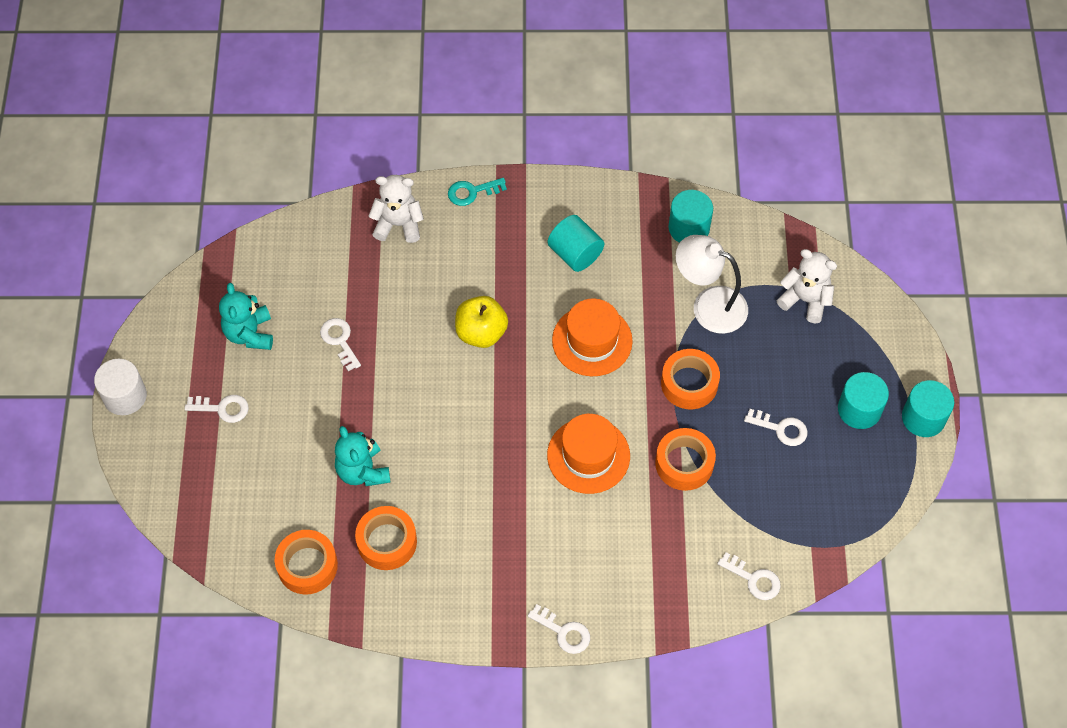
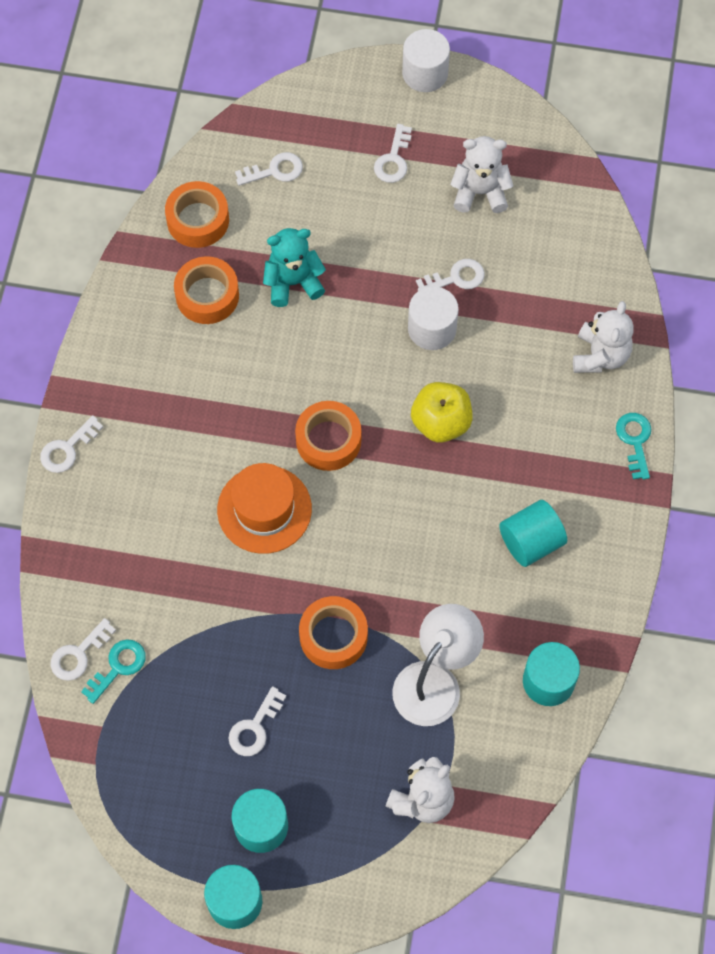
camera: 100 degrees right, 5 degrees up
(245, 508) = (274, 170): none -> white key
(249, 333) = (480, 192): turquoise teddy bear -> white teddy bear
(392, 352) = (432, 329): none -> white cylinder
(592, 341) = (409, 539): orange hat -> none
(684, 463) = (233, 609): orange tape -> orange tape (328, 440)
(757, 544) = (118, 667): none -> turquoise key

